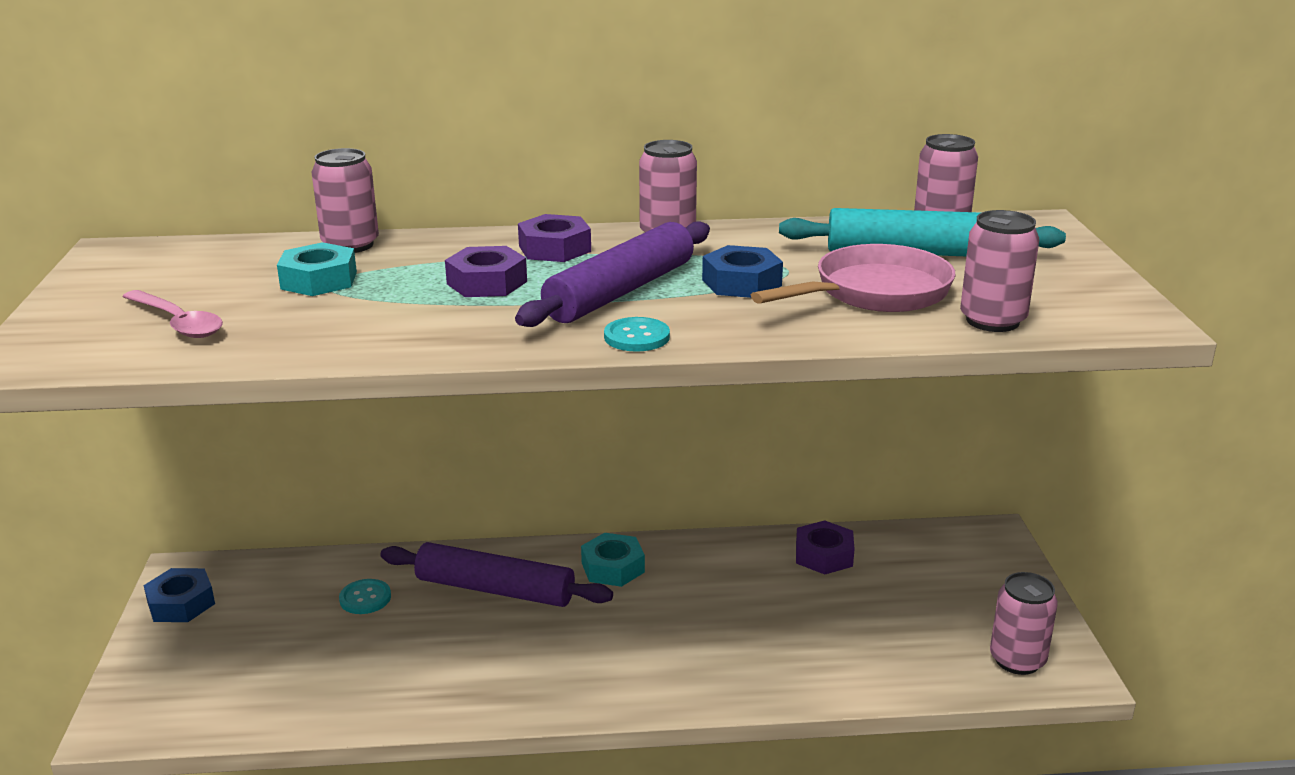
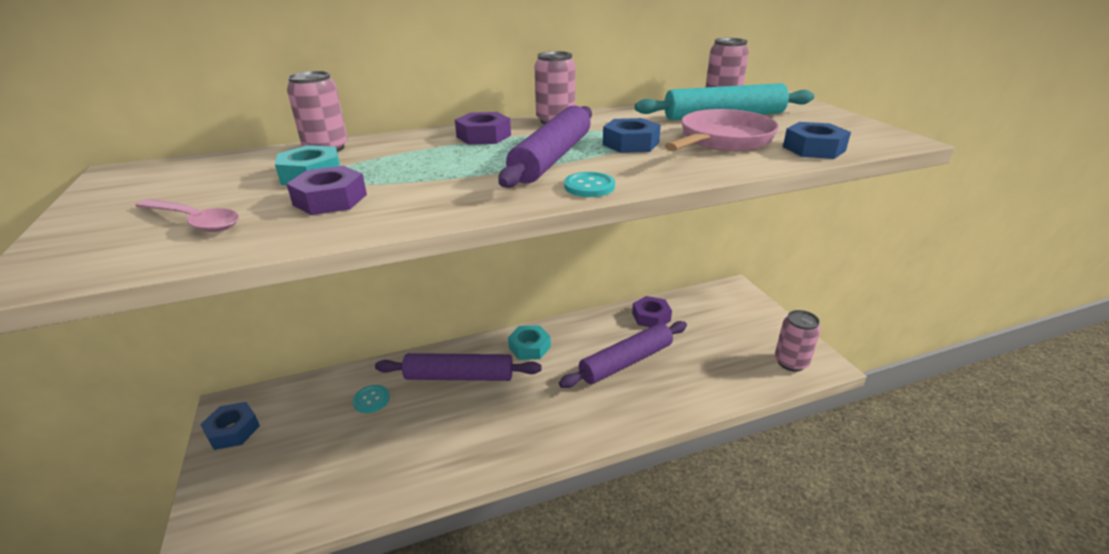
camera: 15 degrees left, 5 degrees up
(487, 283) = (448, 162): purple nut -> purple nut (330, 199)
(750, 613) = (626, 362): none -> purple rolling pin
(992, 321) = (813, 149): pink can -> blue nut

